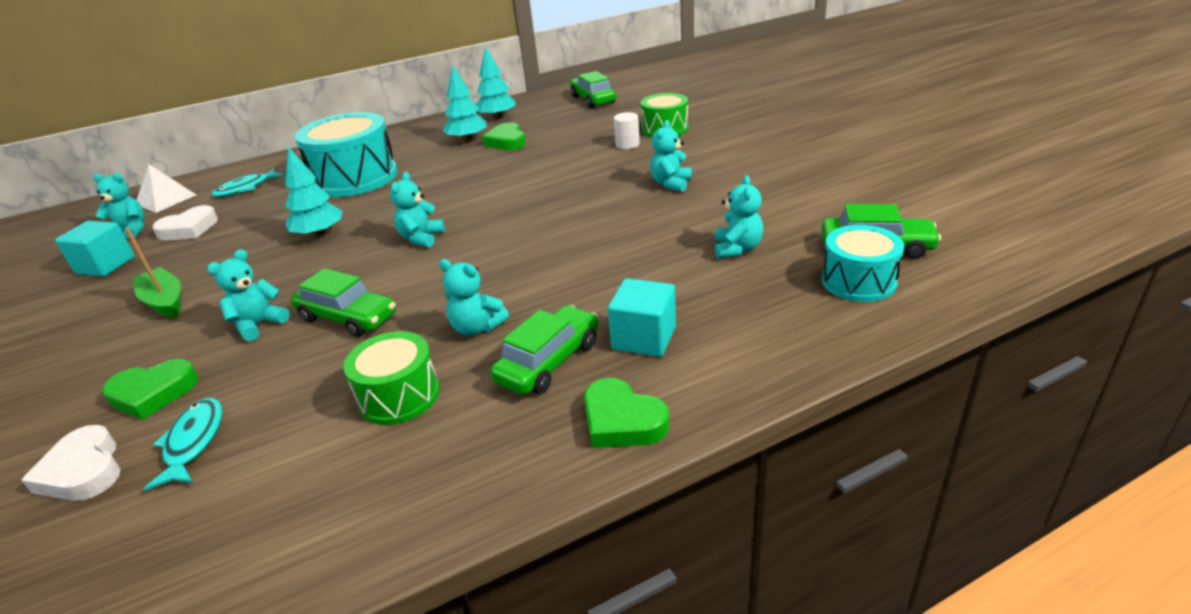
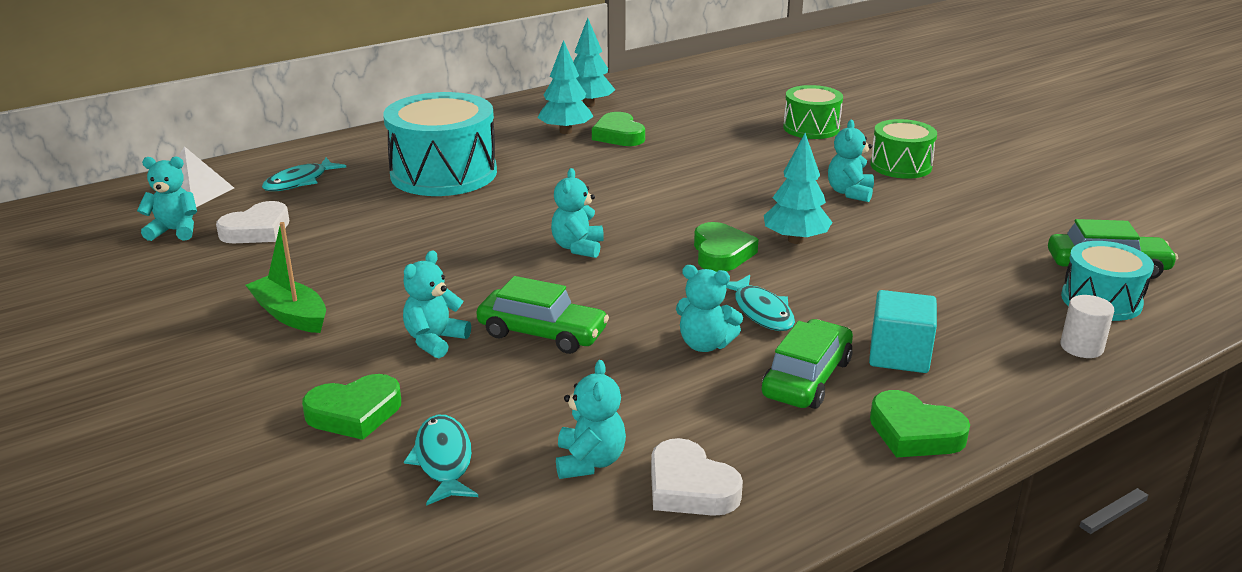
camera: 10 degrees left, 5 degrees down
(83, 471) = (329, 490): white heart -> white heart (690, 487)
(105, 265) = (173, 272): turquoise cube -> none
(319, 235) = (442, 241): turquoise tree -> turquoise tree (795, 240)
(399, 396) = (656, 412): green drum -> green drum (900, 166)
(535, 241) = (721, 253): none -> green heart
(541, 295) = (761, 311): none -> turquoise fish
(593, 100) = (702, 87): green car -> none
(627, 144) = (774, 145): white cylinder -> white cylinder (1081, 347)
(737, 249) = (958, 266): turquoise teddy bear -> turquoise teddy bear (589, 461)

